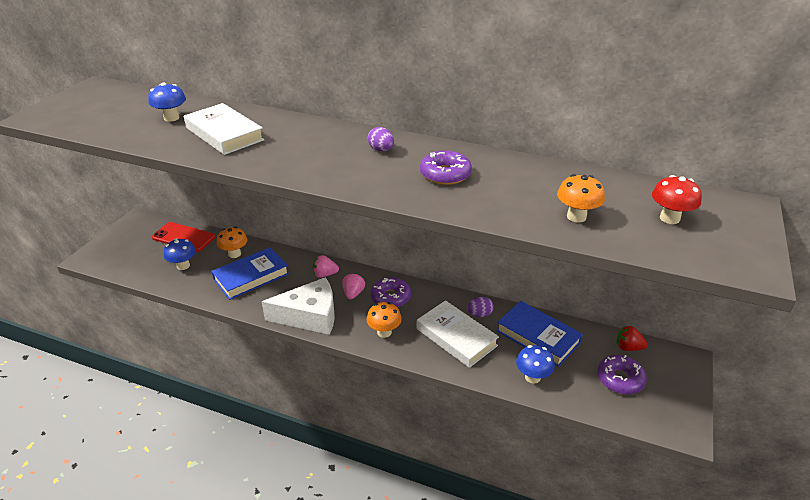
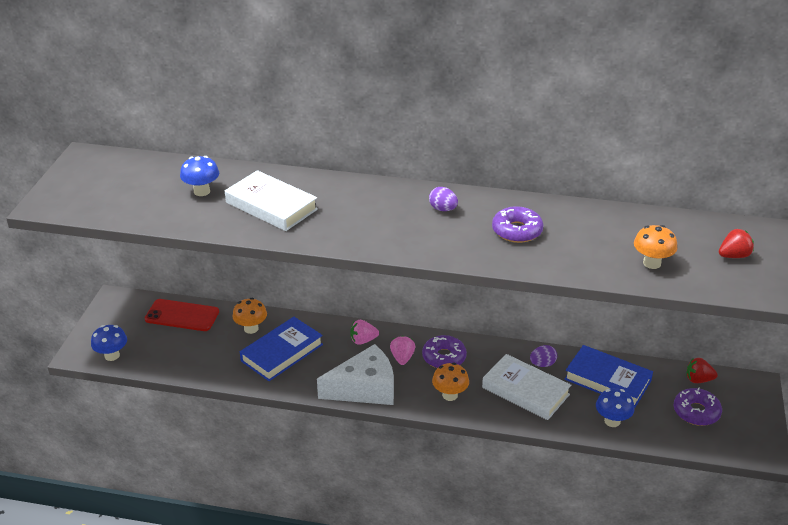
camera: 10 degrees left, 0 degrees up
(183, 266) = (198, 349): blue mushroom -> blue mushroom (112, 355)
(669, 218) = (733, 256): red mushroom -> red strawberry

